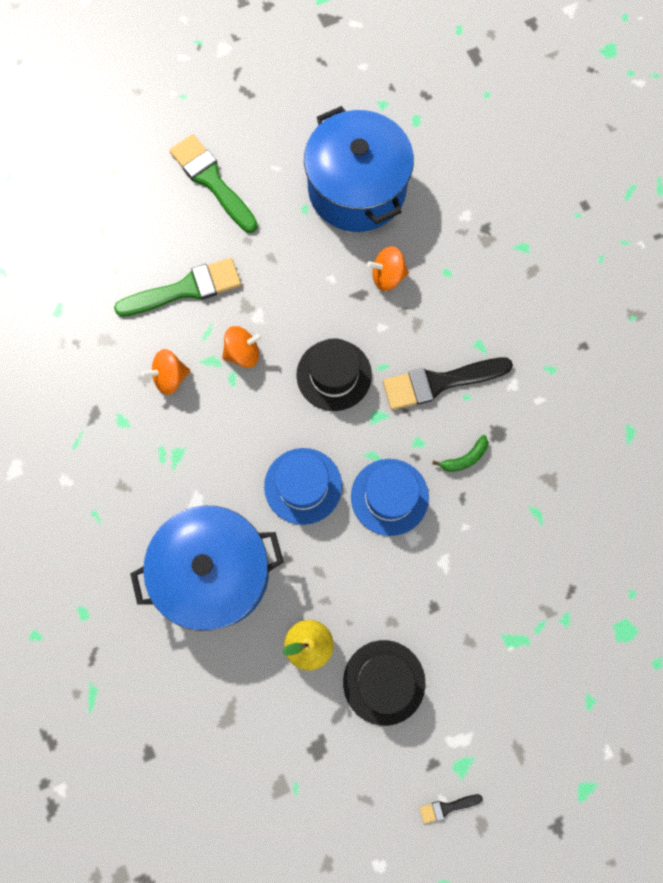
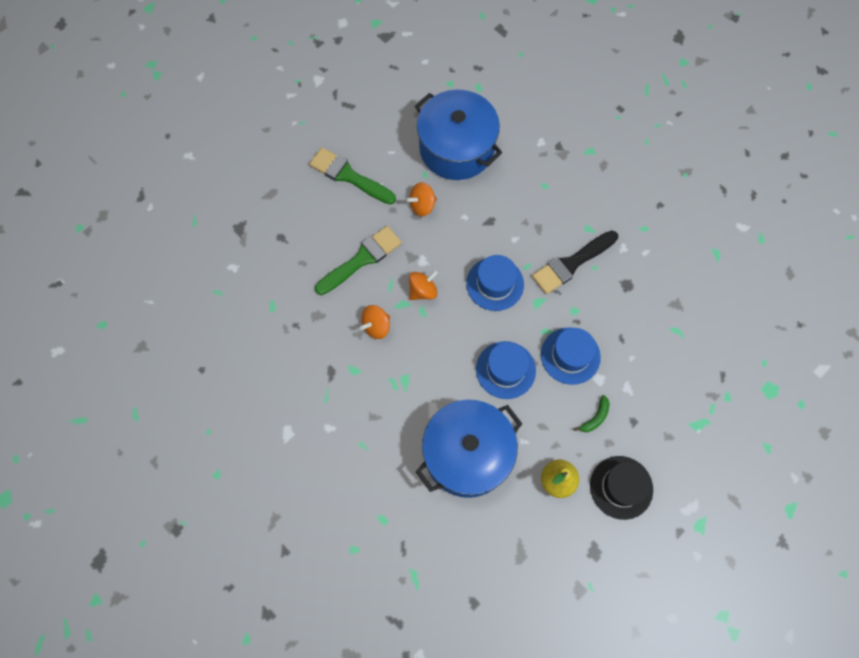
camera: 20 degrees left, 5 degrees down
(334, 375) = (495, 284): black hat -> blue hat
(387, 276) = (504, 202): orange spinning top -> orange spinning top (422, 205)
(447, 807) = (702, 558): black brush -> none
(464, 458) = (611, 310): green banana -> green banana (595, 418)

